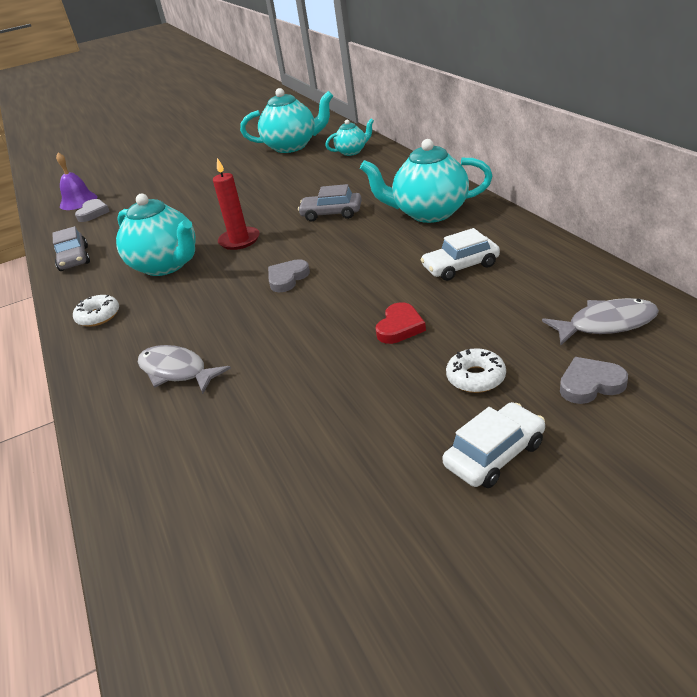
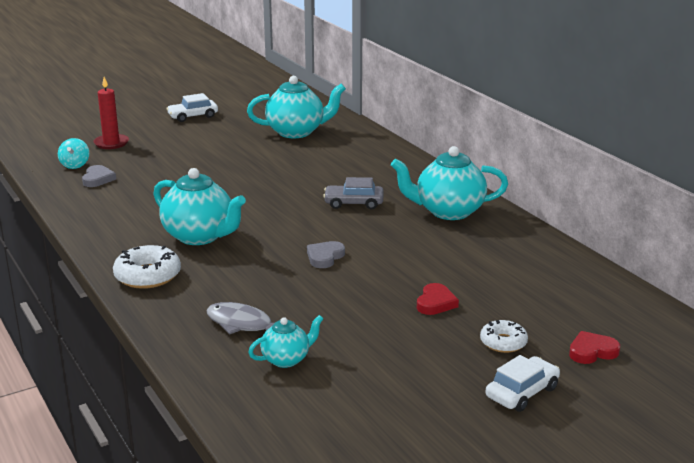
camera: 10 degrees left, 10 degrees down
(74, 258) = (97, 222): grey car -> none
(78, 201) = (75, 165): purple bell -> turquoise spinning top
(98, 316) = (147, 276): white donut -> white donut, size x1.58
(239, 240) = (267, 220): red candle -> red candle (111, 143)
(352, 151) = (361, 144): turquoise teapot -> turquoise teapot (286, 359)
(460, 266) = (482, 259): white car -> white car (193, 116)
(590, 384) = (592, 351): grey heart -> red heart
(606, 324) = (604, 311): grey fish -> none

